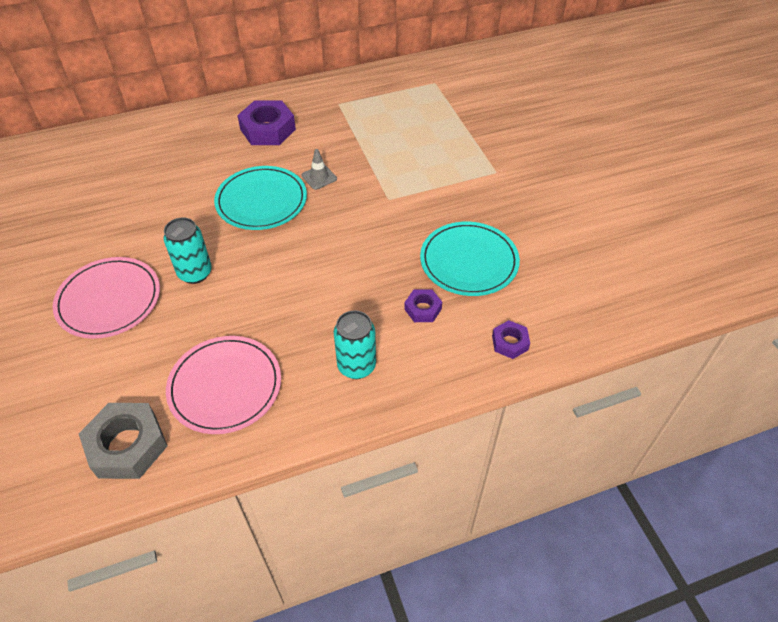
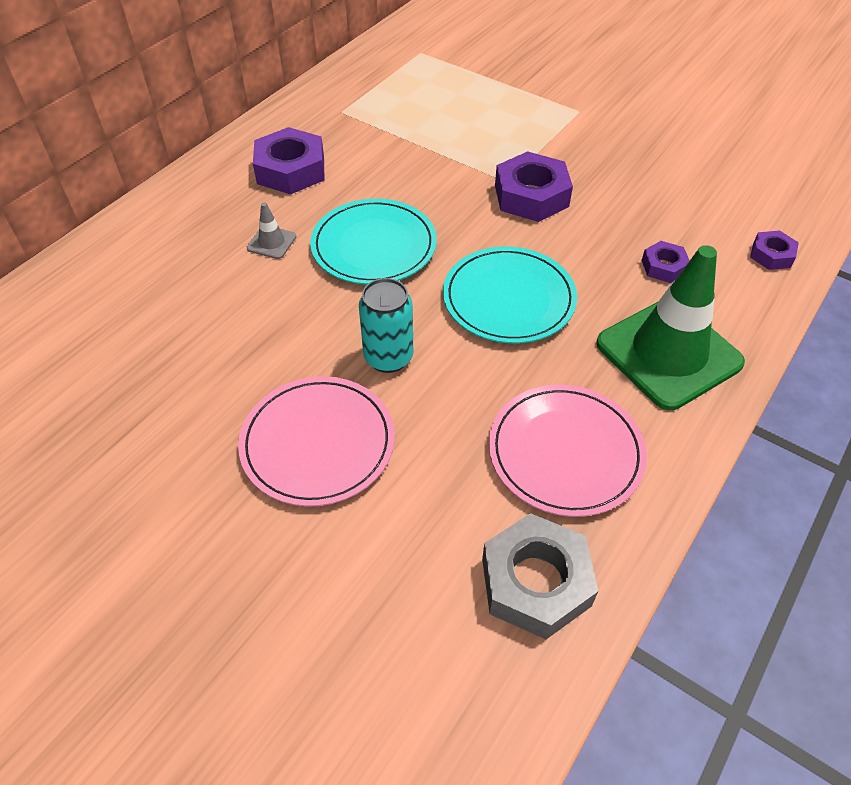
camera: 35 degrees left, 0 degrees up
(319, 177) = (409, 193): grey traffic cone -> grey traffic cone (271, 242)
(356, 366) = (668, 353): turquoise can -> green traffic cone
(392, 216) = (531, 196): none -> purple nut
(469, 261) = (652, 202): turquoise plate -> turquoise plate (509, 298)

